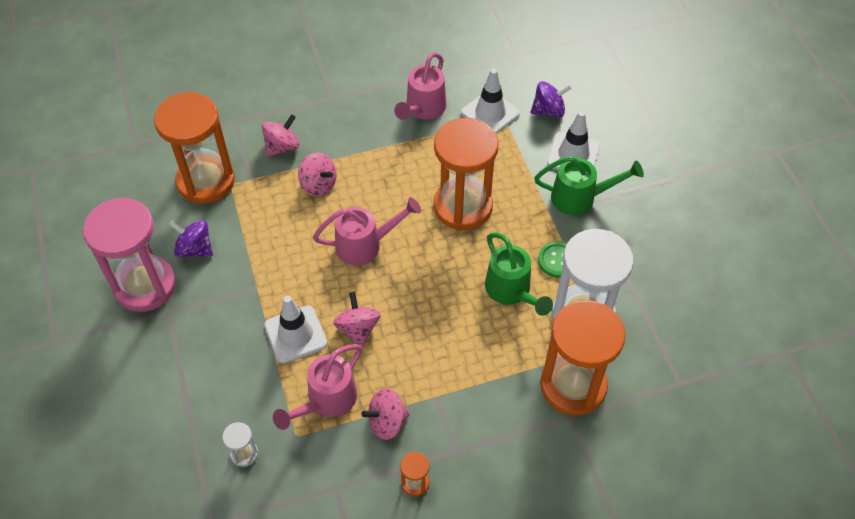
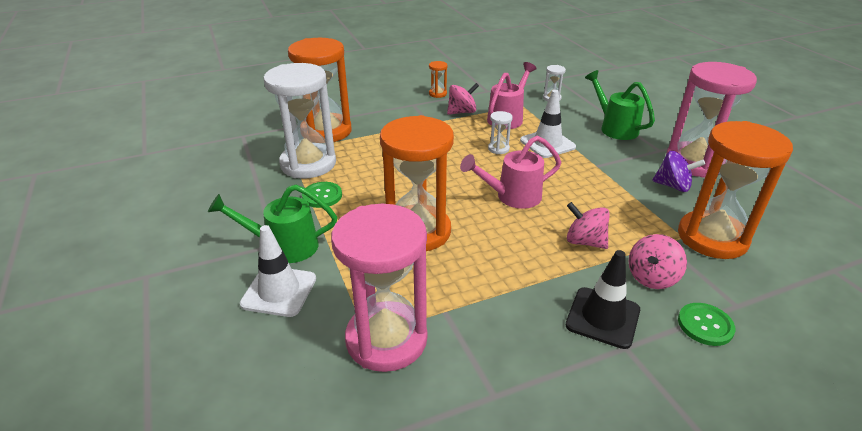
camera: 175 degrees right, 20 degrees down
(268, 108) = (705, 325): none -> green button
(336, 118) = (603, 317): none -> black traffic cone
(358, 329) = (498, 149): pink spinning top -> white hourglass
(423, 109) = (485, 339): pink watering can -> none
(490, 113) = (386, 339): white traffic cone -> pink hourglass
(511, 291) = (369, 175): green watering can -> green watering can (615, 128)
(548, 110) = (299, 349): purple spinning top -> none

